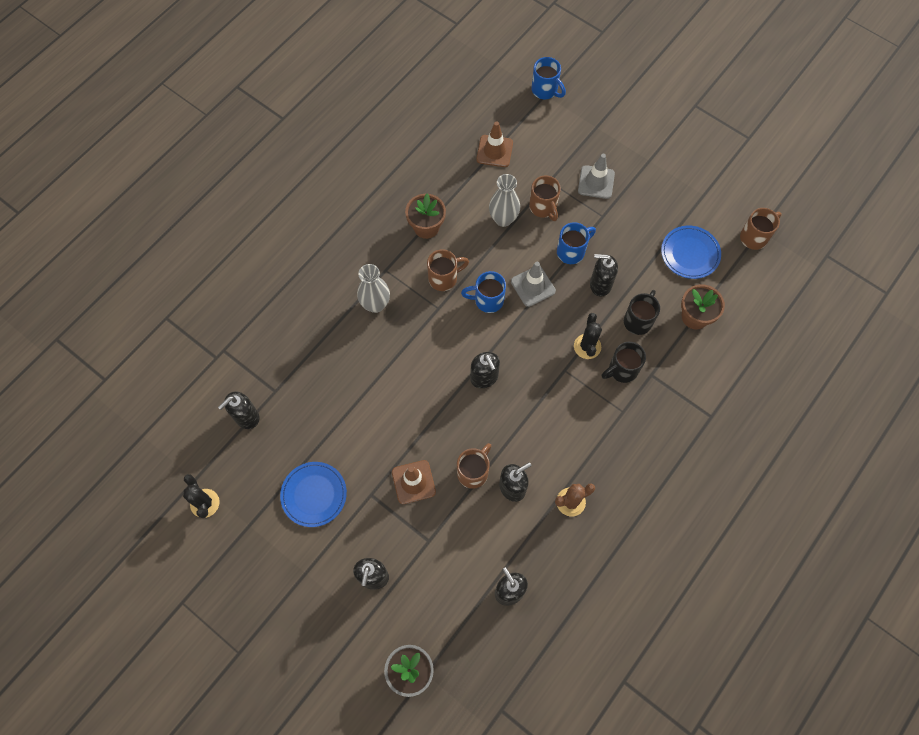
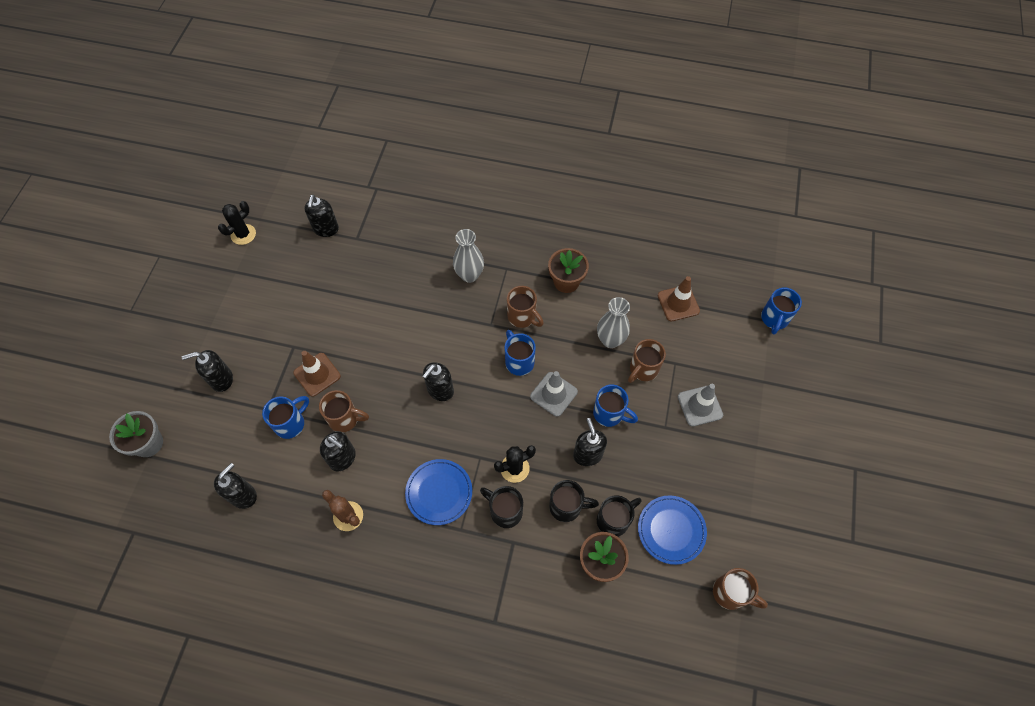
camera: 65 degrees right, 5 degrees down
(246, 417) = (326, 229): black soap dispenser -> black soap dispenser turned 105 degrees counterclockwise
(314, 495) = (277, 305): blue plate -> blue plate (439, 492)
(454, 523) = (291, 423): none -> blue mug
(664, 291) = (614, 520): none -> black mug

